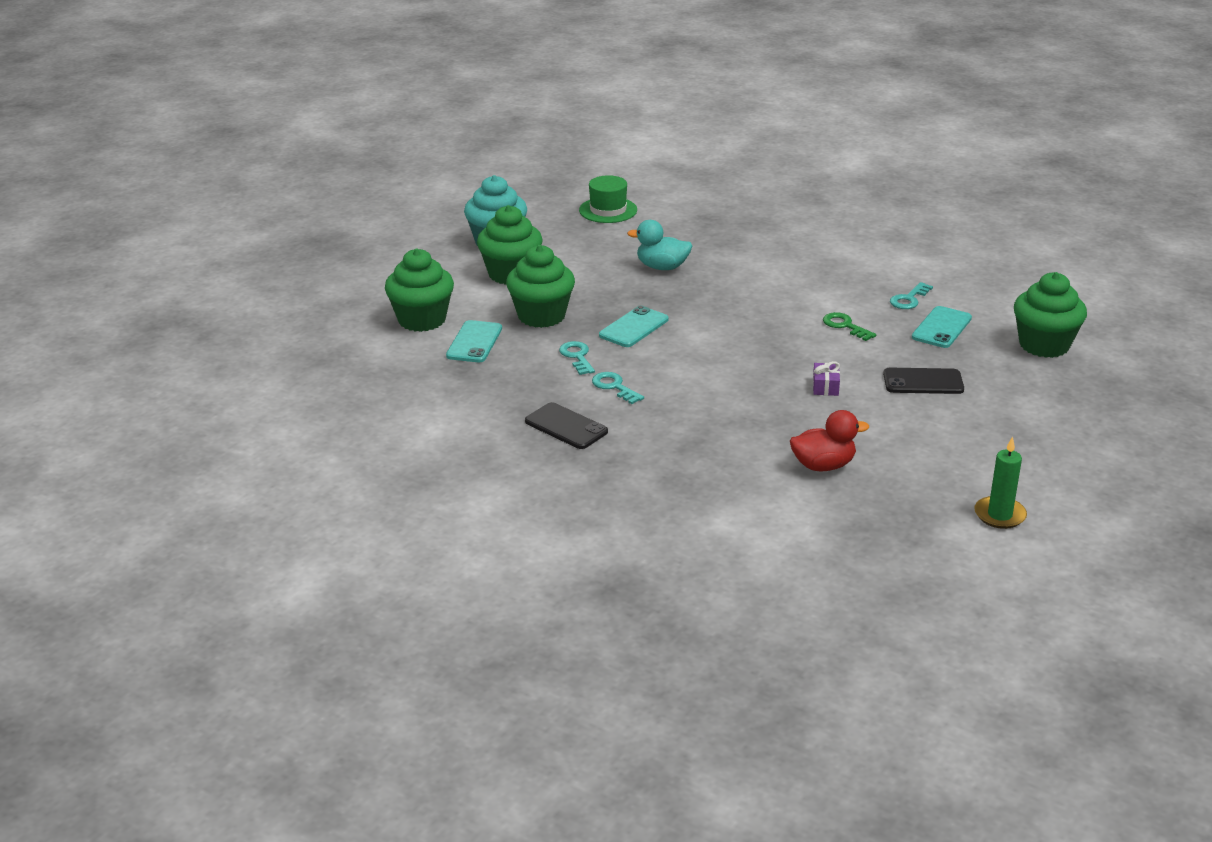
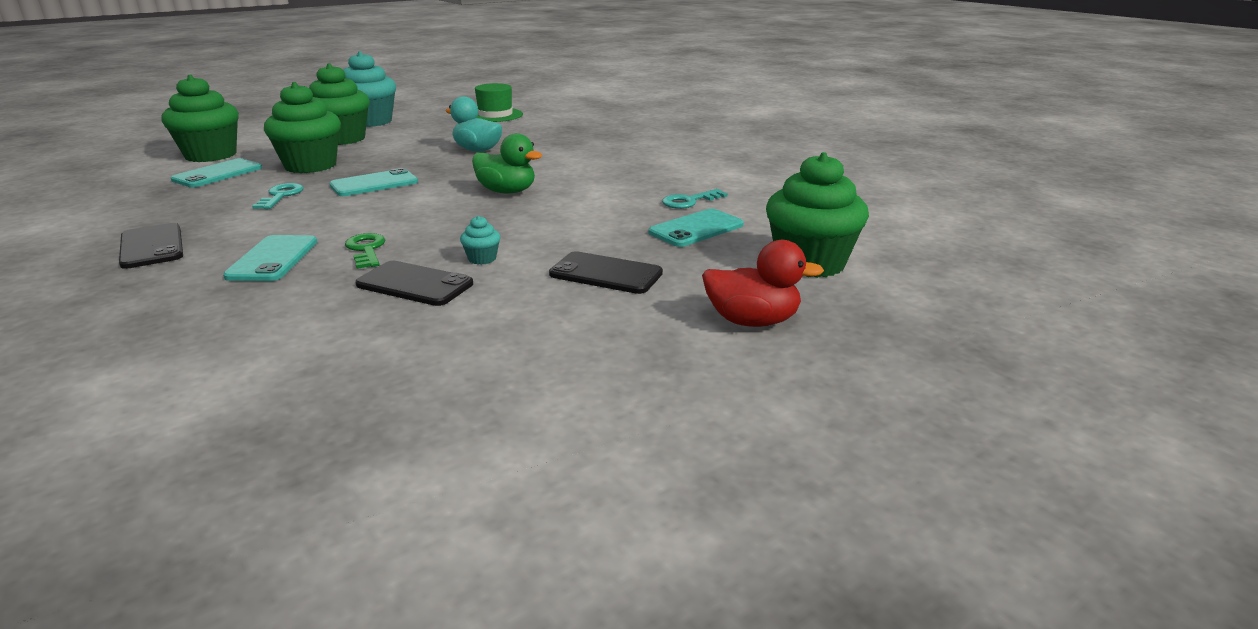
camera: 20 degrees right, 5 degrees down
(614, 387) = (266, 223): turquoise key -> none
(677, 418) = (273, 259): none -> turquoise phone
(756, 315) = (507, 191): none -> green duck
(809, 417) = (414, 284): none -> black phone
(823, 466) = (343, 340): red duck -> red duck (752, 321)
(825, 386) = (482, 259): purple gift -> turquoise cupcake
(845, 326) = (587, 212): green key -> green key (366, 250)
(999, 515) = (489, 470): green candle -> none

